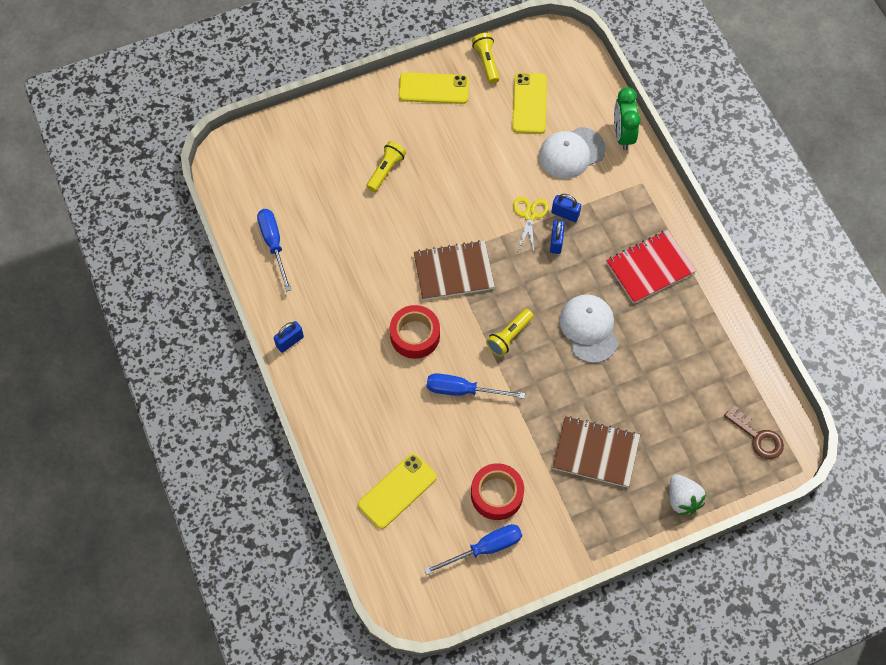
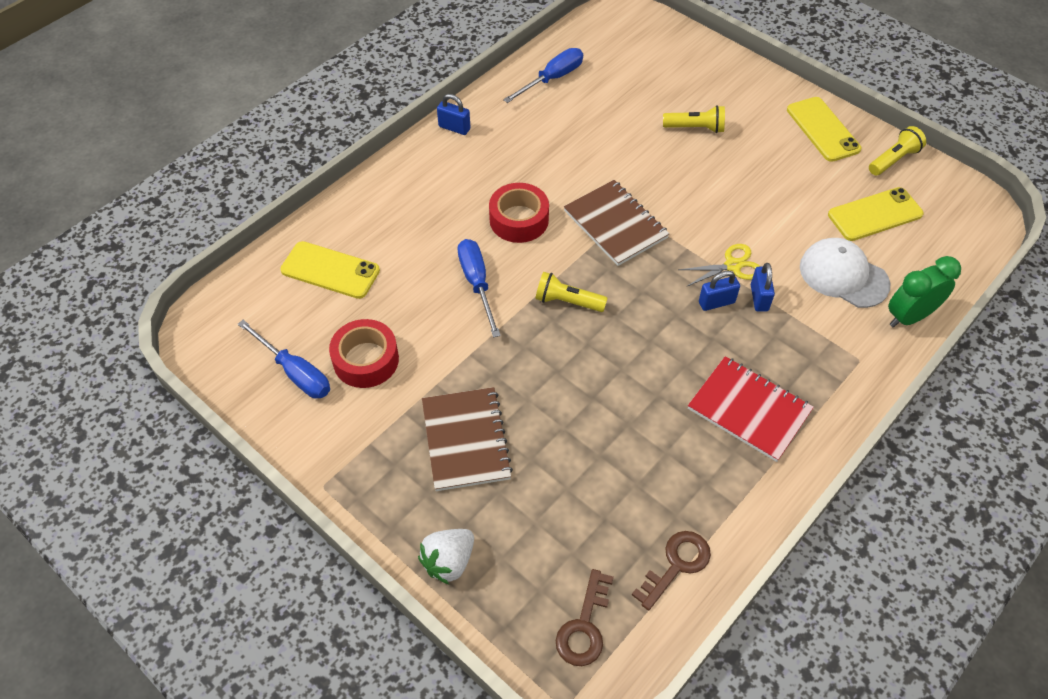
camera: 65 degrees right, 10 degrees down
(589, 329) = (625, 375): white cap -> none
(739, 366) = (676, 565): none -> brown key

